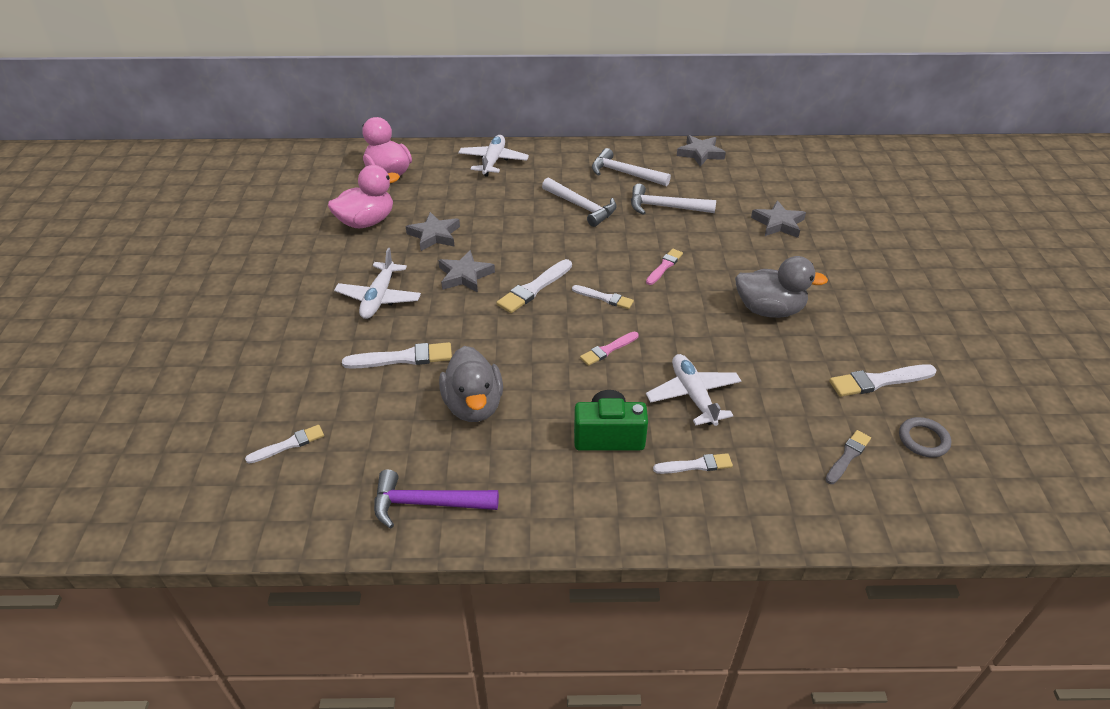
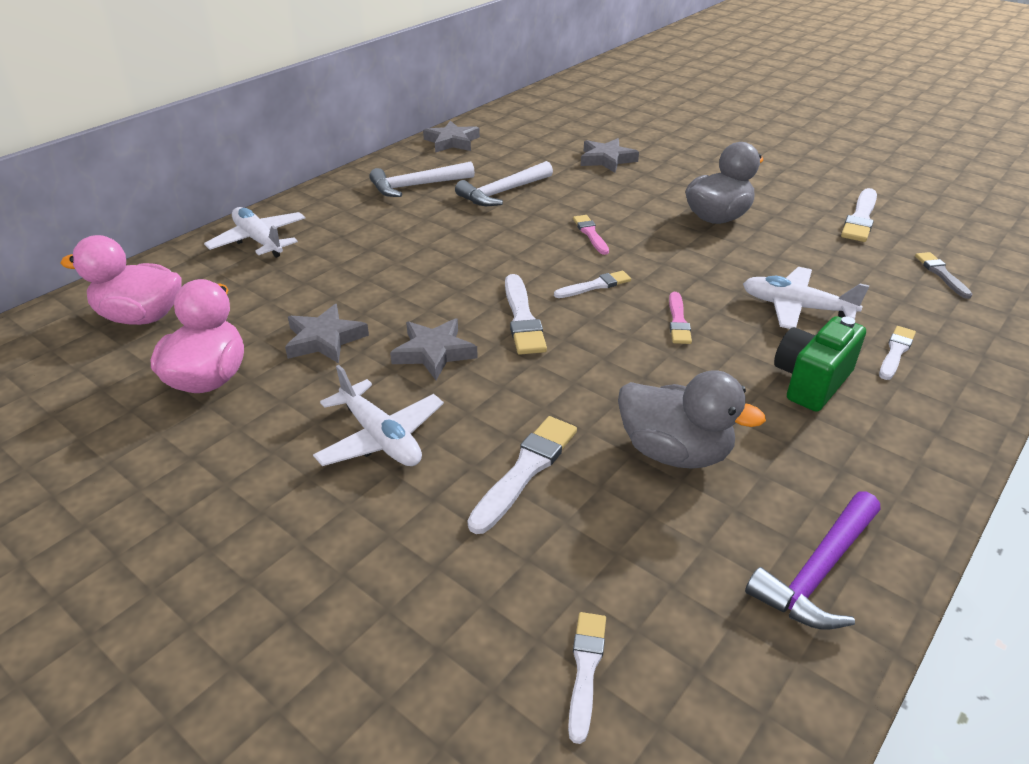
camera: 50 degrees left, 5 degrees down
(582, 207) = (431, 230): white hammer -> none
(923, 440) = (946, 235): grey ring -> none

